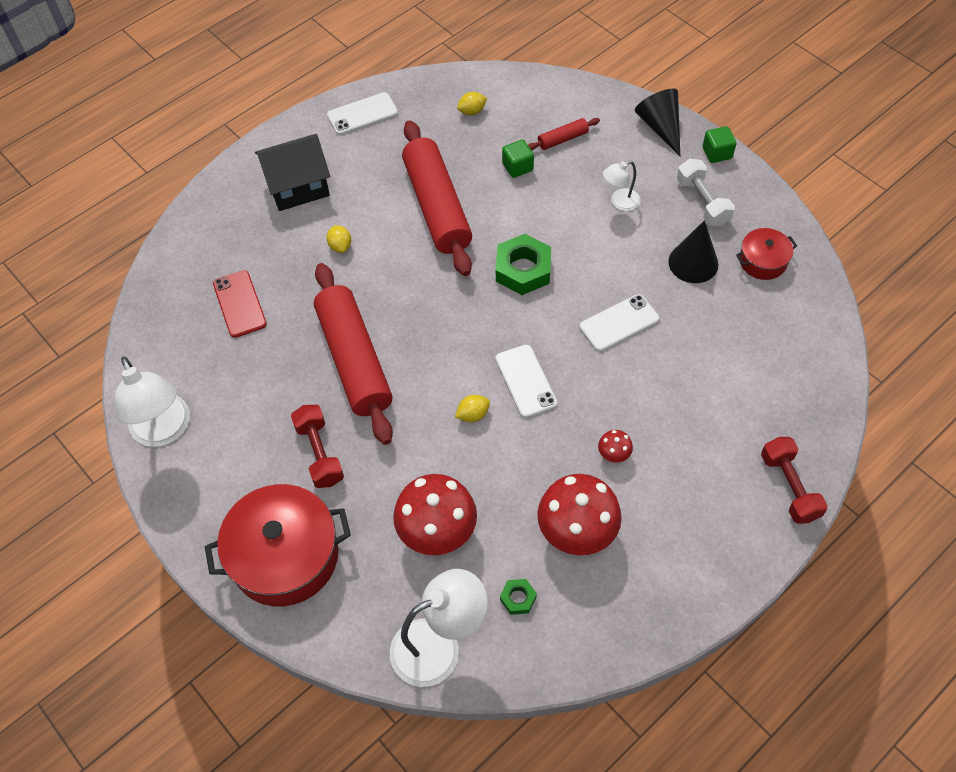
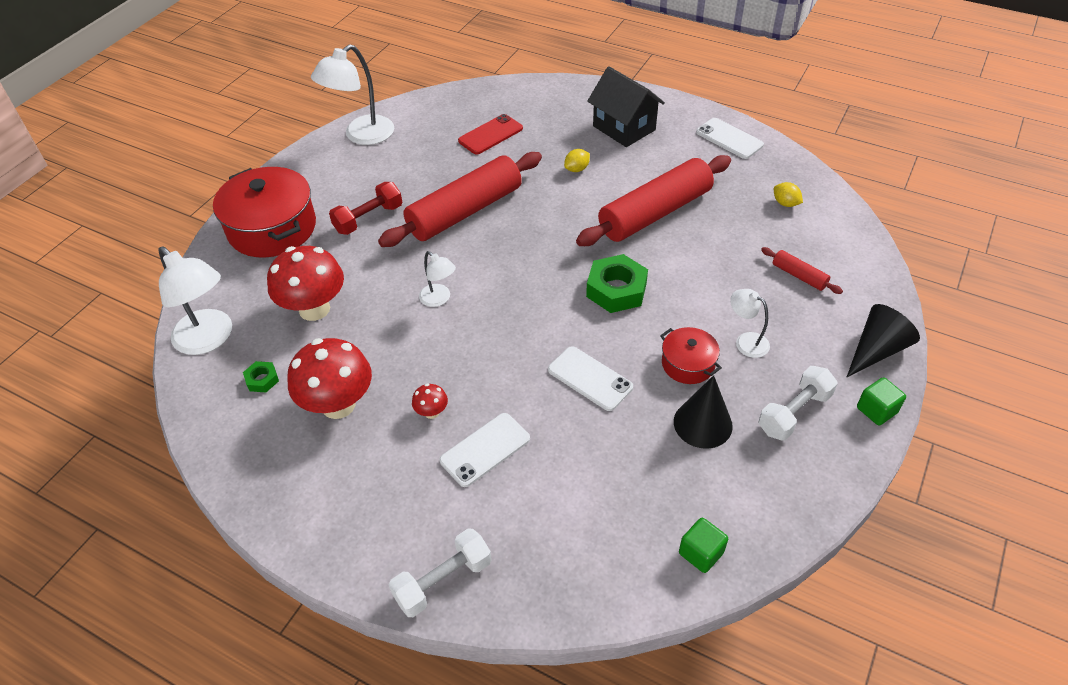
camera: 70 degrees right, 10 degrees down
(473, 414) = (439, 299): yellow lemon -> white lamp
(517, 167) = (739, 253): green cube -> green cube (701, 553)
(525, 381) = (489, 325): white phone -> white phone (485, 449)
(762, 261) = (743, 490): red pot -> red pot (688, 364)
(789, 487) = (443, 581): red dumbbell -> white dumbbell

